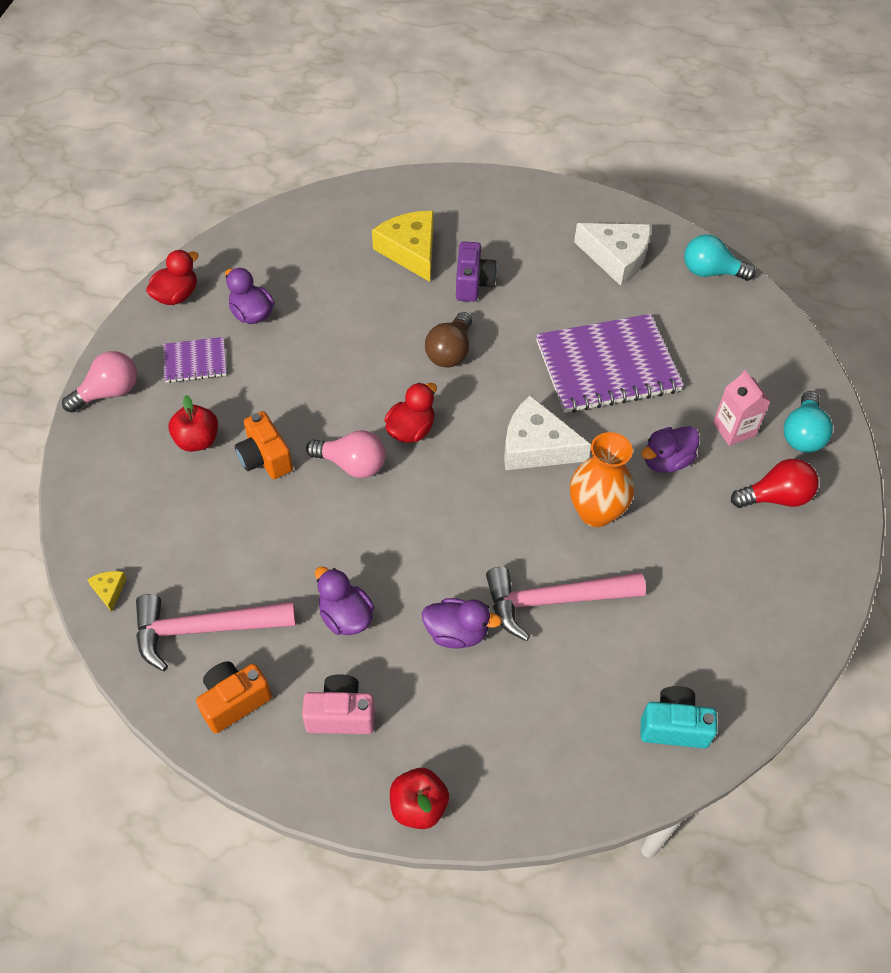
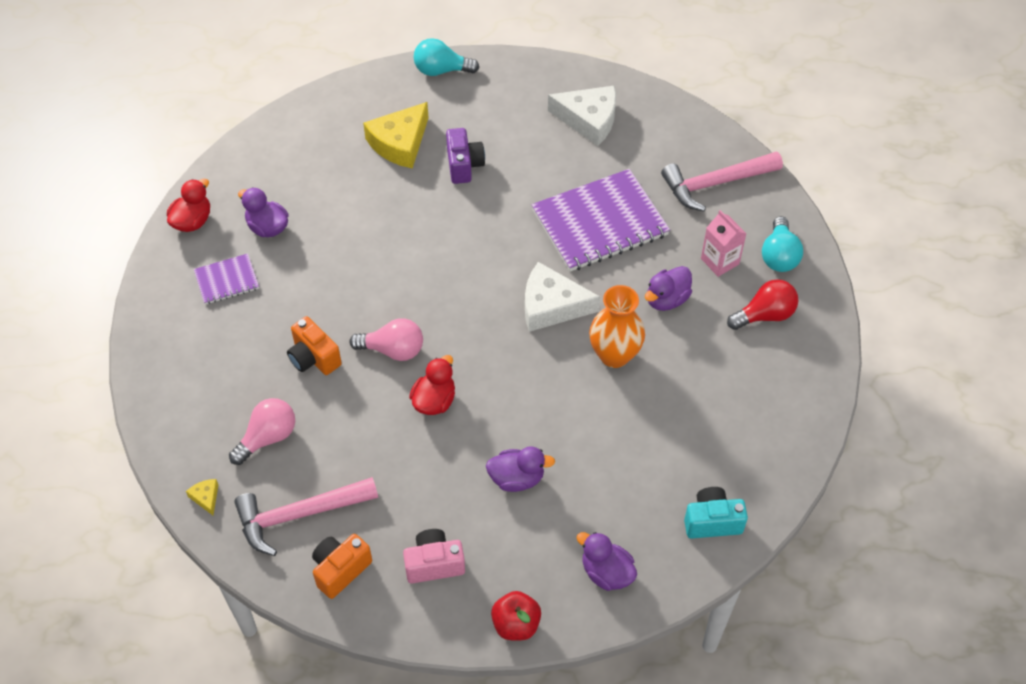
camera: 10 degrees left, 0 degrees up
(109, 392) = (155, 322): pink light bulb -> pink light bulb (268, 437)
(197, 440) = (248, 352): red apple -> none
(345, 616) = (418, 482): purple duck -> purple duck (606, 572)
(410, 251) = (400, 143): yellow cheese -> yellow cheese turned 105 degrees counterclockwise
(411, 430) = (438, 310): red duck -> red duck (434, 401)
(450, 352) = (457, 233): brown light bulb -> none
(554, 600) = (594, 436): pink hammer -> pink hammer (715, 183)
(710, 272) = (675, 120): turquoise light bulb -> turquoise light bulb (441, 70)

